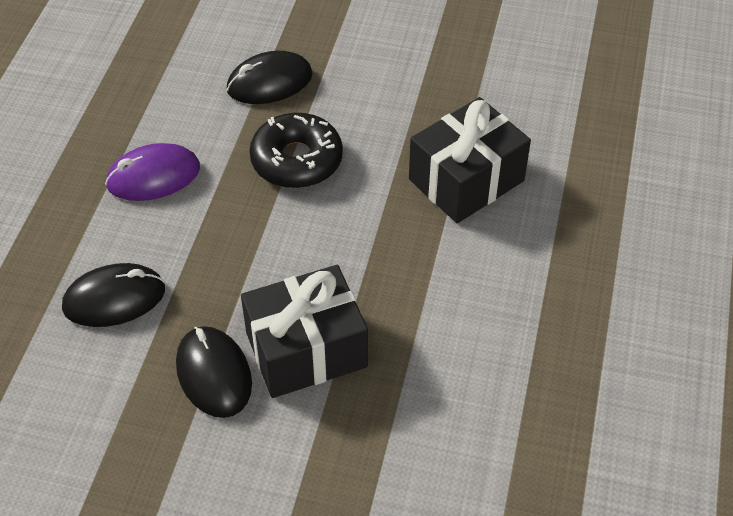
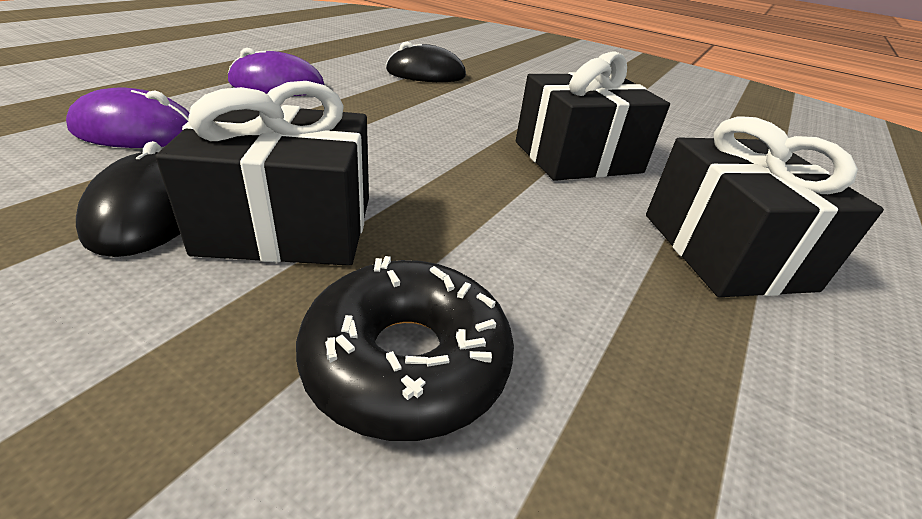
camera: 15 degrees right, 15 degrees down
(114, 299) = (136, 131): black mouse -> purple mouse
(296, 160) = (413, 108): black donut -> black donut (406, 362)
(592, 256) = (725, 251): none -> black gift

